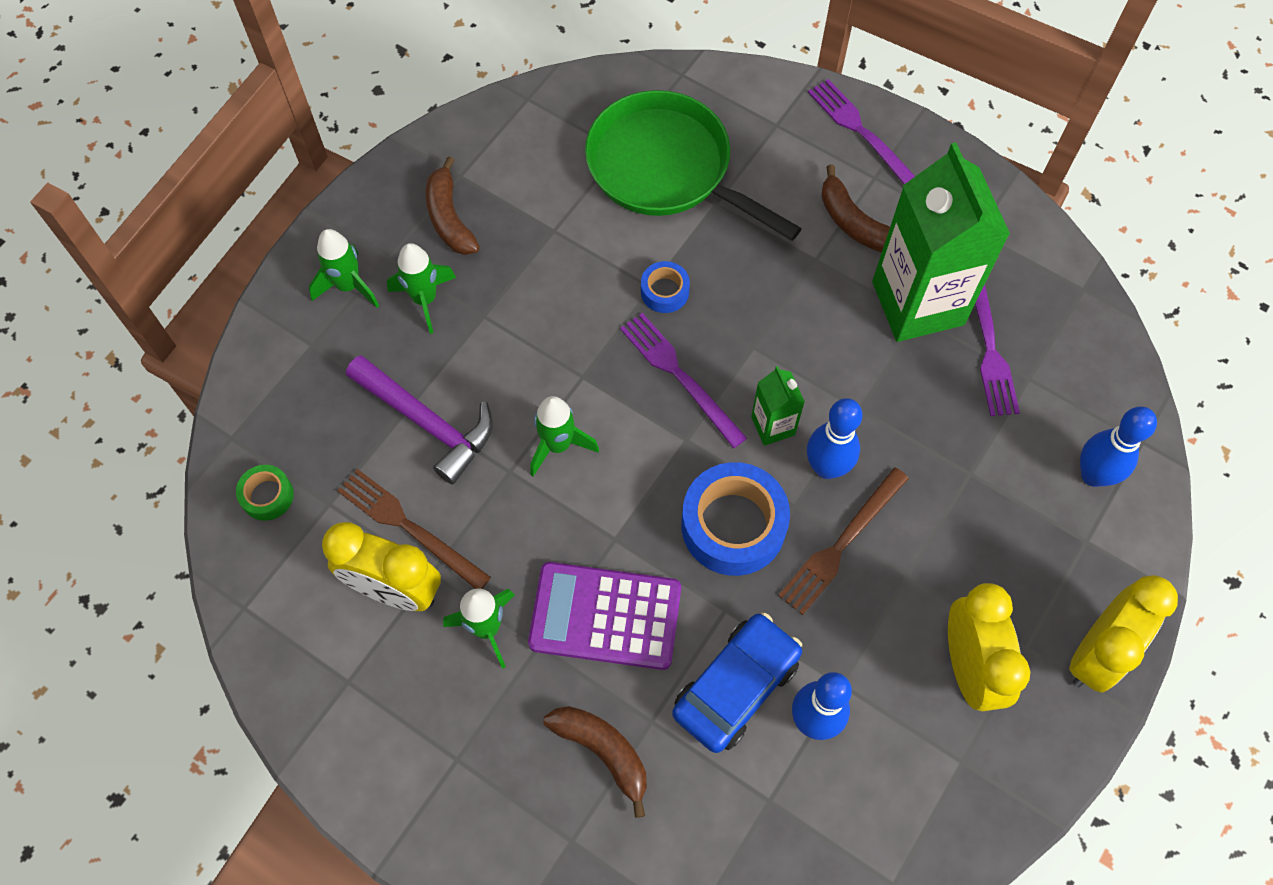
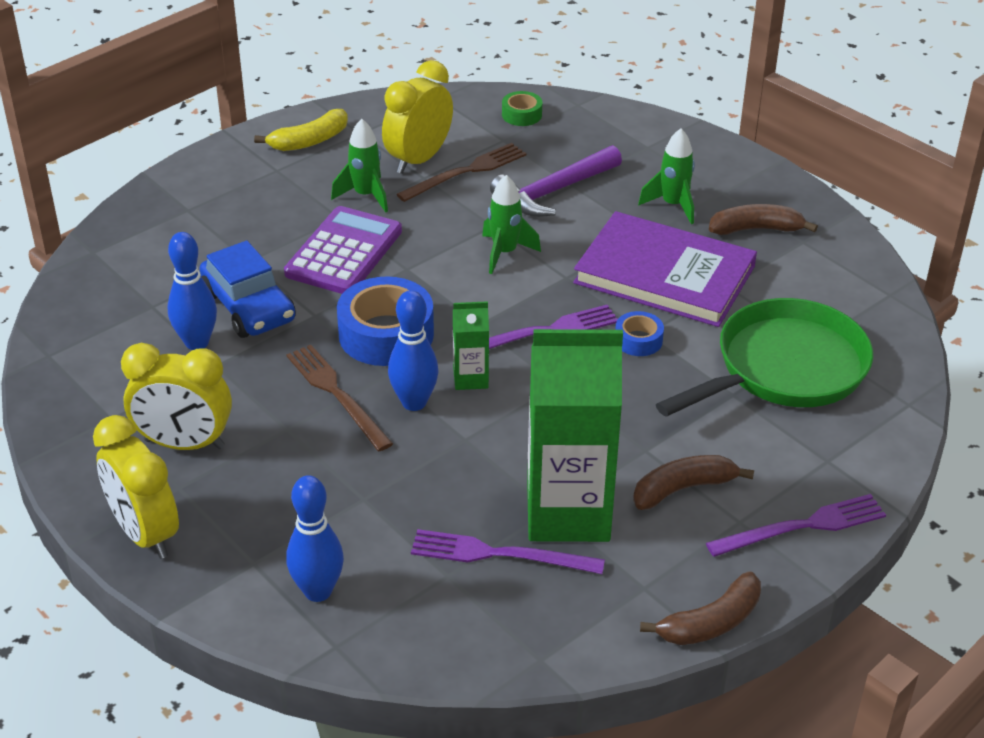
camera: 105 degrees right, 25 degrees down
(348, 286) = (699, 169): green rocket -> none
(381, 740) = (309, 141): none -> yellow banana
(551, 287) = (664, 274): none -> purple book
(603, 752) = (240, 233): brown banana -> brown banana (710, 623)

